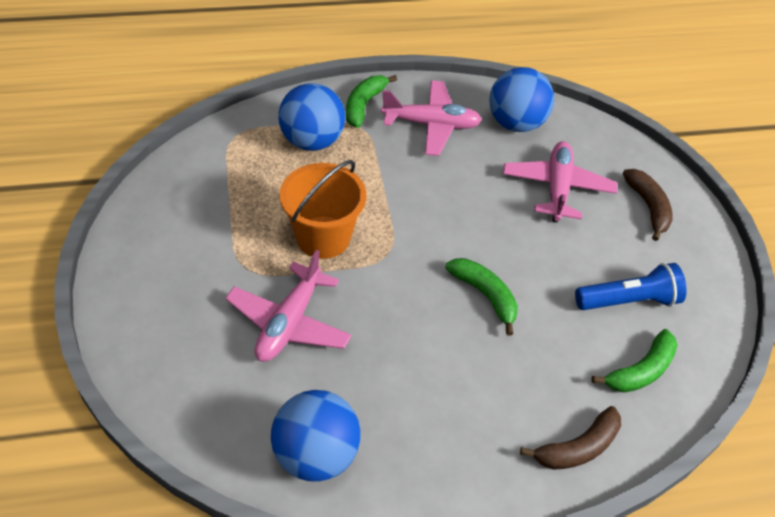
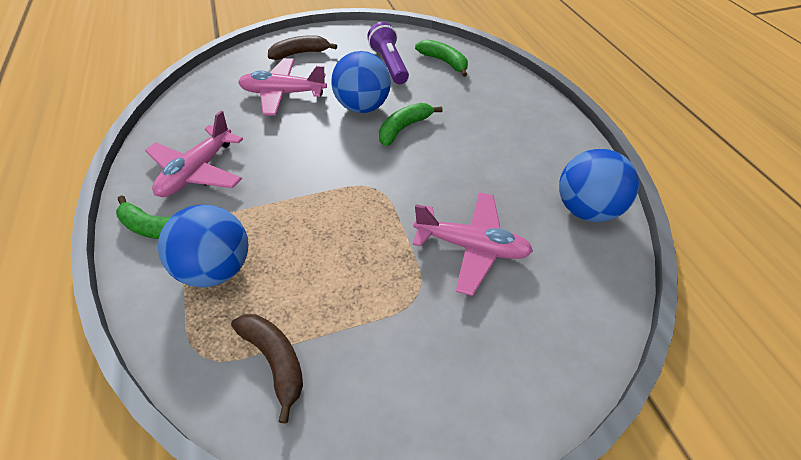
camera: 95 degrees left, 0 degrees up
(323, 237) = (362, 237): orange bucket -> none
(431, 125) = (198, 171): pink plane -> pink plane turned 150 degrees counterclockwise
(515, 123) = (201, 116): blue ball -> blue ball (362, 107)
(577, 448) = (511, 86): brown banana -> brown banana (275, 360)
(628, 300) = (389, 64): blue flashlight -> purple flashlight

